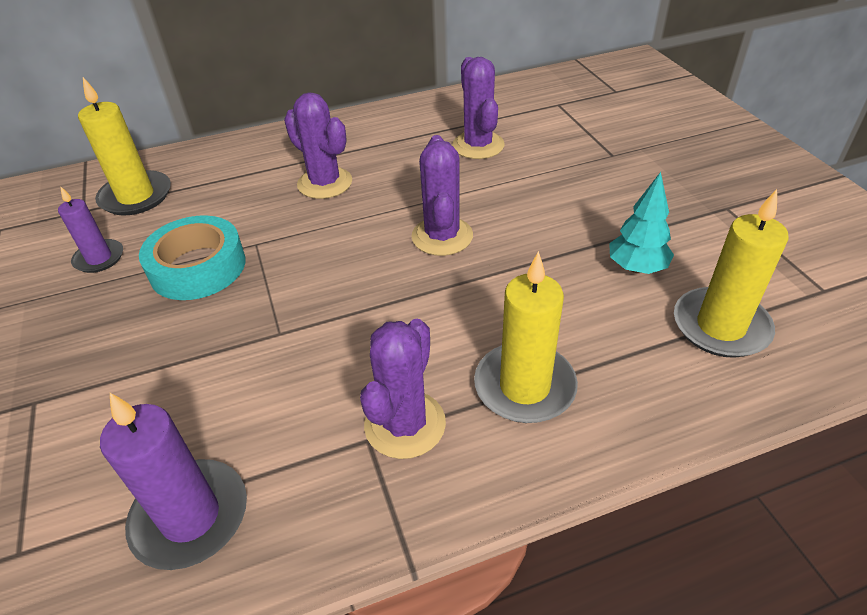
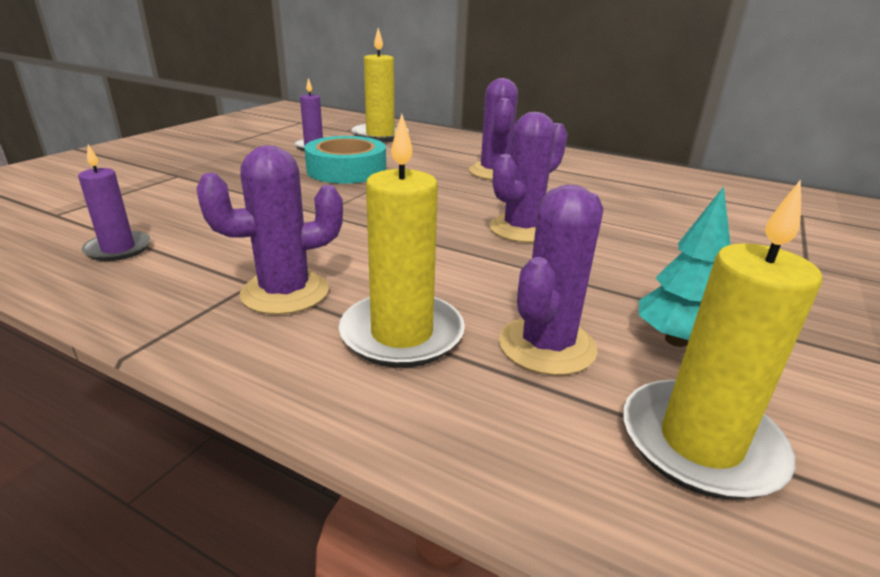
camera: 45 degrees right, 15 degrees down
(190, 517) = (118, 249): purple candle -> purple candle, size x0.62
(478, 145) = (659, 203): purple cactus -> purple cactus (547, 346)

